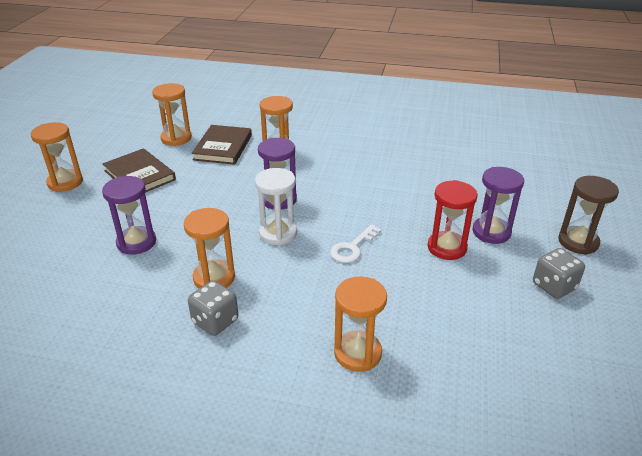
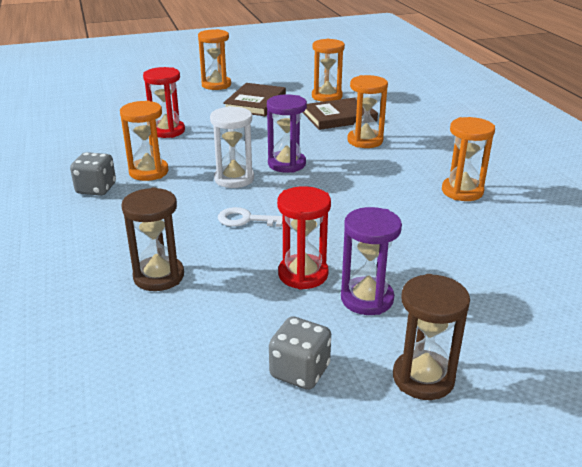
camera: 60 degrees right, 5 degrees down
(136, 242) = (167, 131): purple hourglass -> red hourglass
(357, 353) = (95, 263): orange hourglass -> orange hourglass (462, 191)
(404, 319) = (159, 276): none -> brown hourglass

